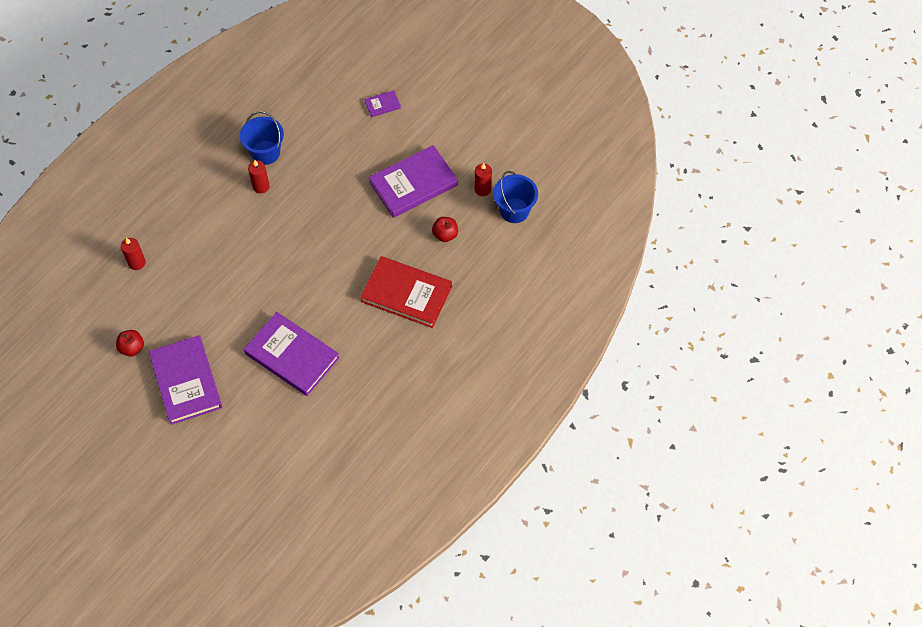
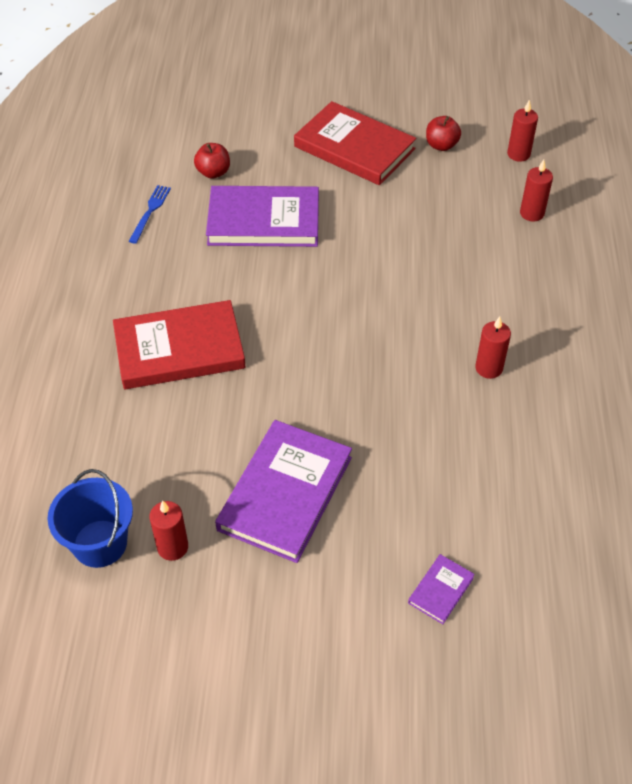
camera: 145 degrees right, 10 degrees down
(95, 310) = (518, 154): none -> red candle
(186, 381) = (354, 147): purple book -> red book
(265, 152) = (531, 413): blue bucket -> none
(353, 407) = (150, 212): none -> blue fork
(445, 235) = (182, 449): red apple -> red apple (213, 172)

